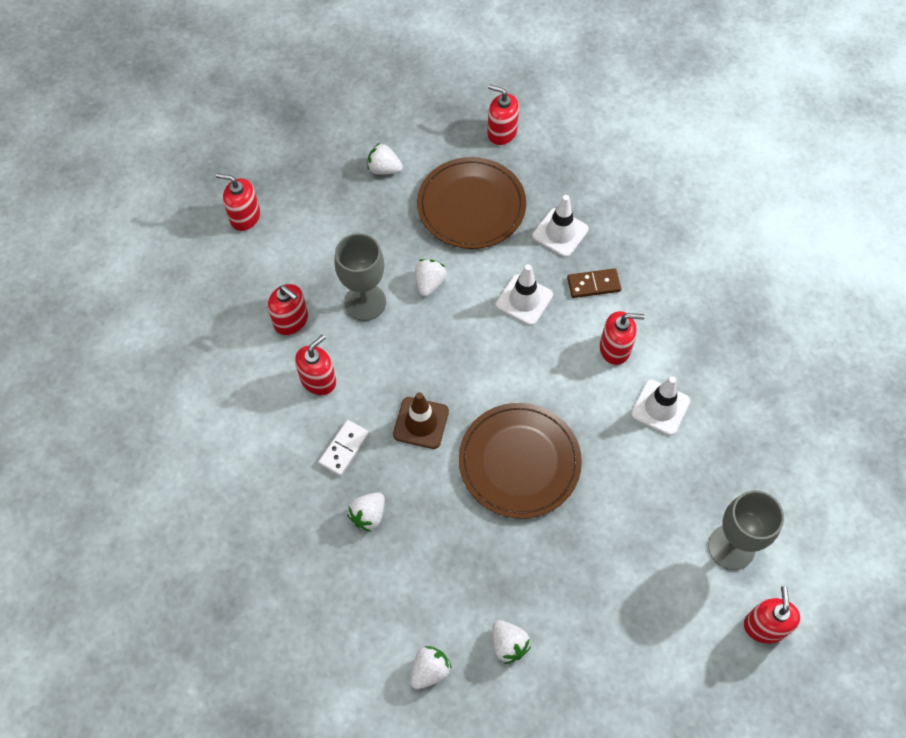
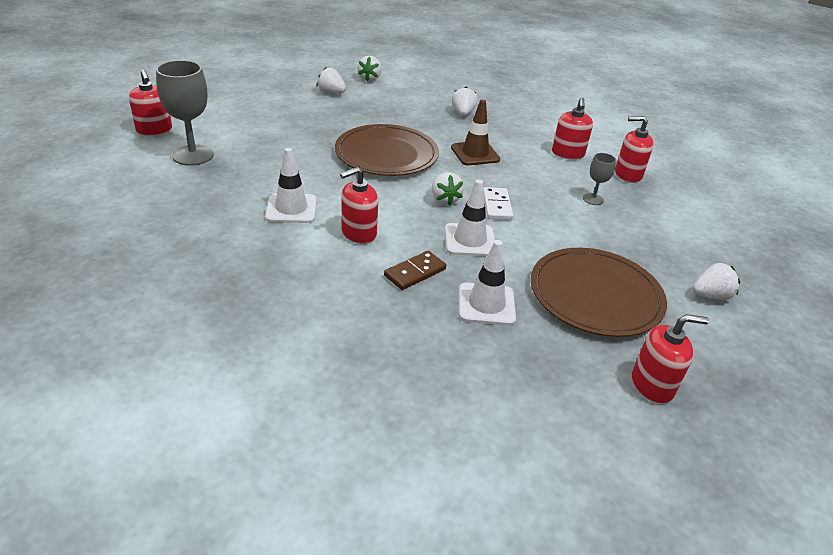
camera: 145 degrees right, 25 degrees down
(245, 217) = (753, 219): red soap dispenser -> none
(344, 449) = (510, 132): white domino -> white domino (496, 206)
(365, 302) = (593, 199): grey goblet -> grey goblet, size x0.52
(429, 283) = (560, 225): white strawberry -> white strawberry (444, 199)

